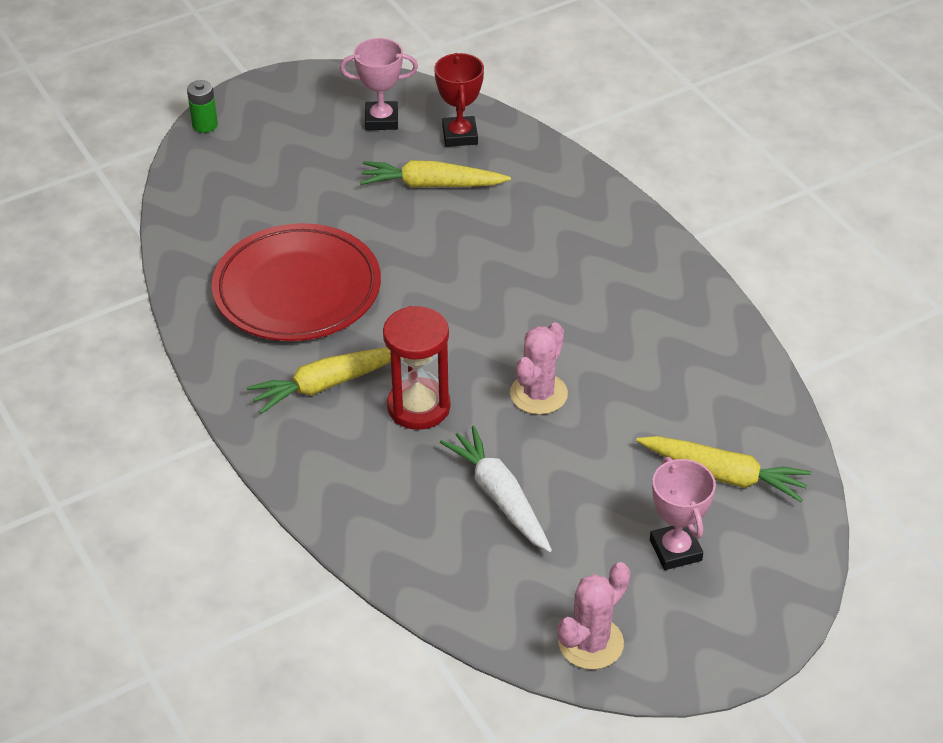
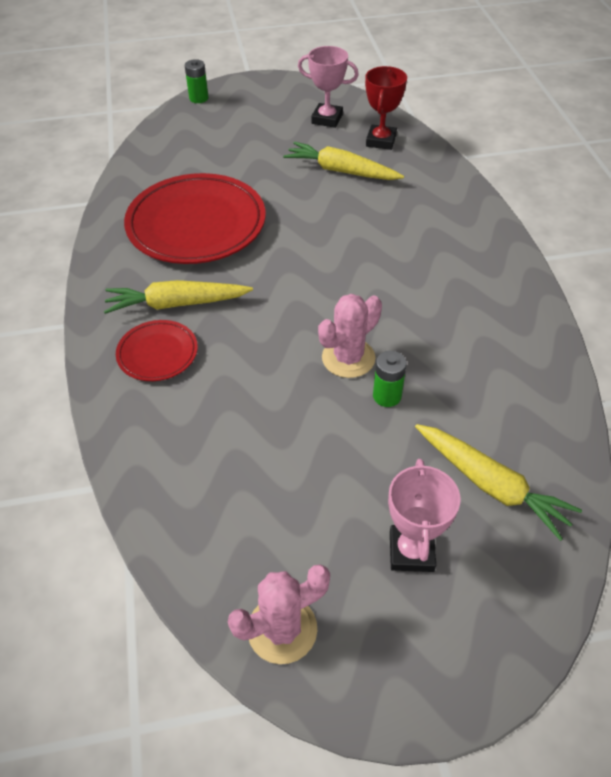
camera: 20 degrees right, 5 degrees up
(337, 441) = (157, 353): none -> red plate
(418, 407) = (240, 342): red hourglass -> none
(500, 497) = (268, 444): white carrot -> none
(594, 421) = (387, 396): none -> green battery

